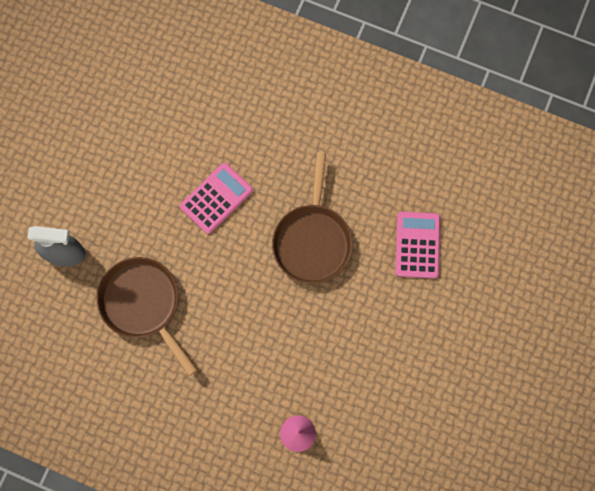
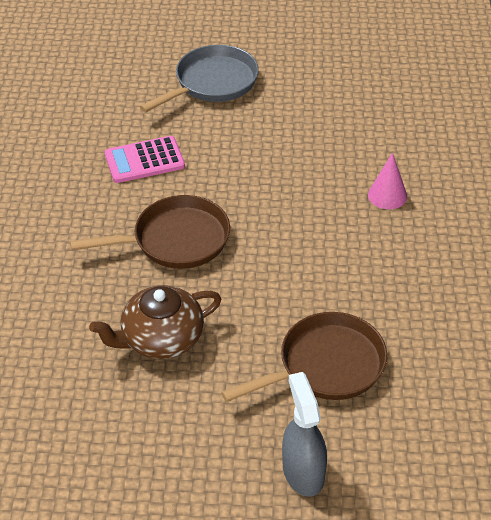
camera: 110 degrees left, 30 degrees down
(143, 304) = (325, 366): brown pan -> brown pan turned 150 degrees counterclockwise
(216, 198) = (161, 338): pink calculator -> brown teapot
(505, 339) = (212, 83): none -> grey pan

